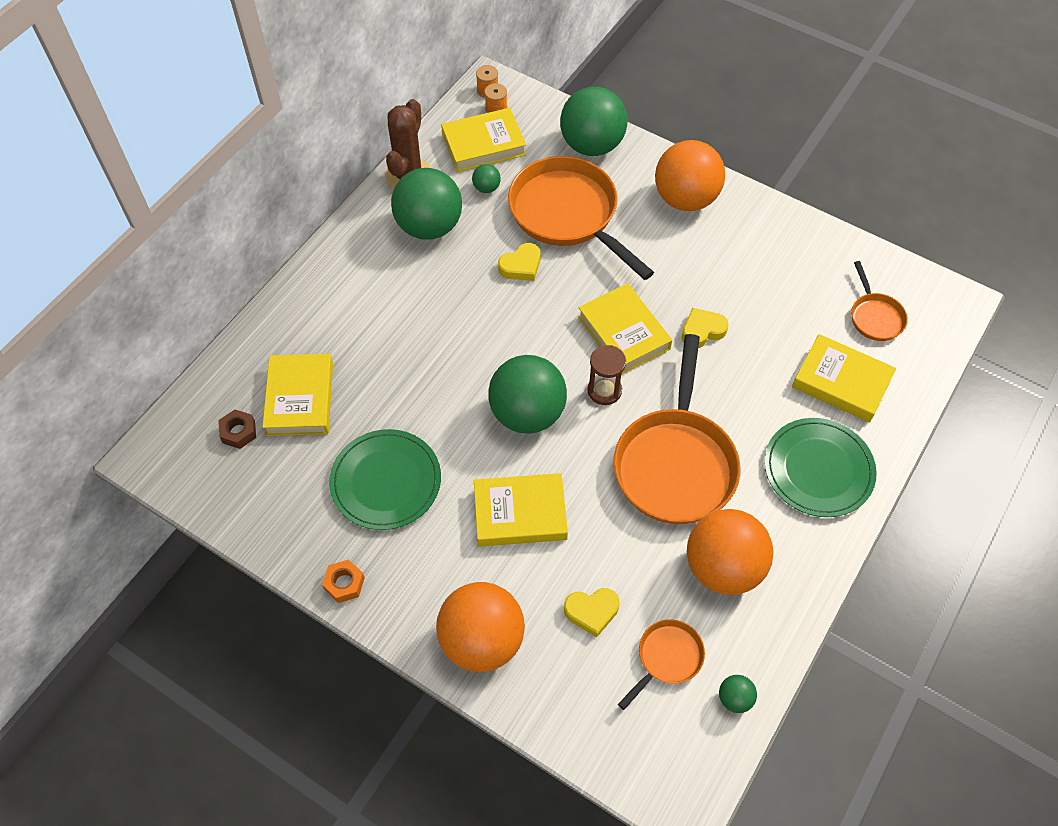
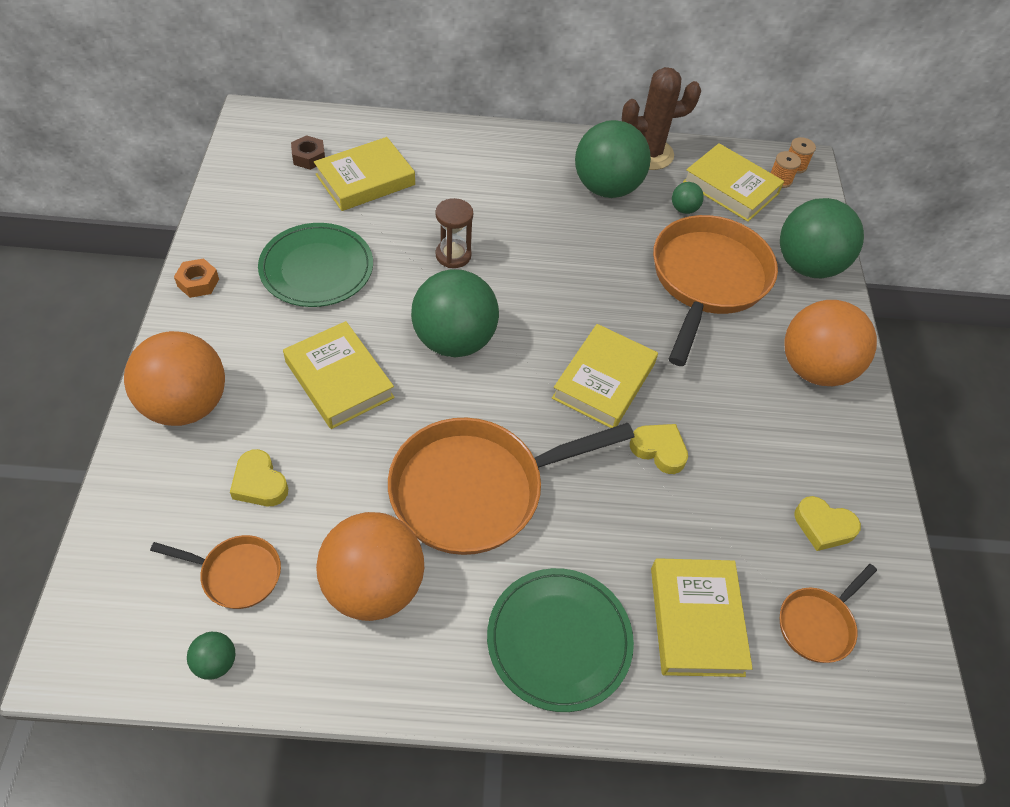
camera: 55 degrees right, 5 degrees down
(521, 266) = (617, 269): yellow heart -> yellow heart (823, 526)
(604, 390) = (523, 392): brown hourglass -> brown hourglass (453, 255)

